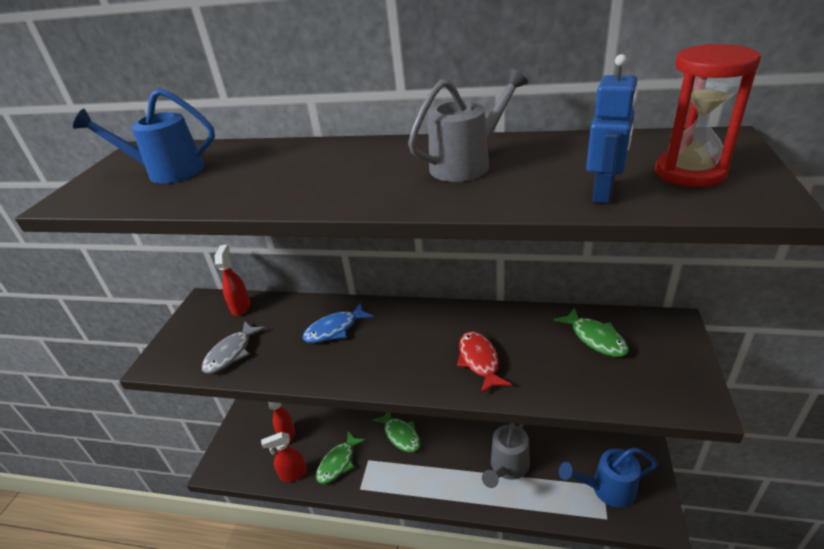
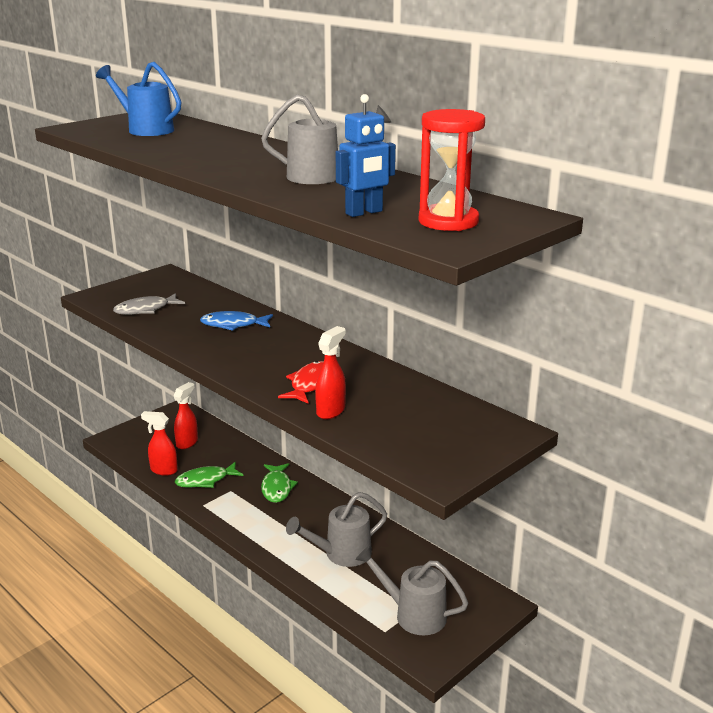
camera: 30 degrees right, 10 degrees down
(241, 307) = (186, 286): red spray bottle -> red spray bottle (331, 411)
(595, 338) = (426, 410): green fish -> none
(607, 489) = (413, 614): blue watering can -> grey watering can

